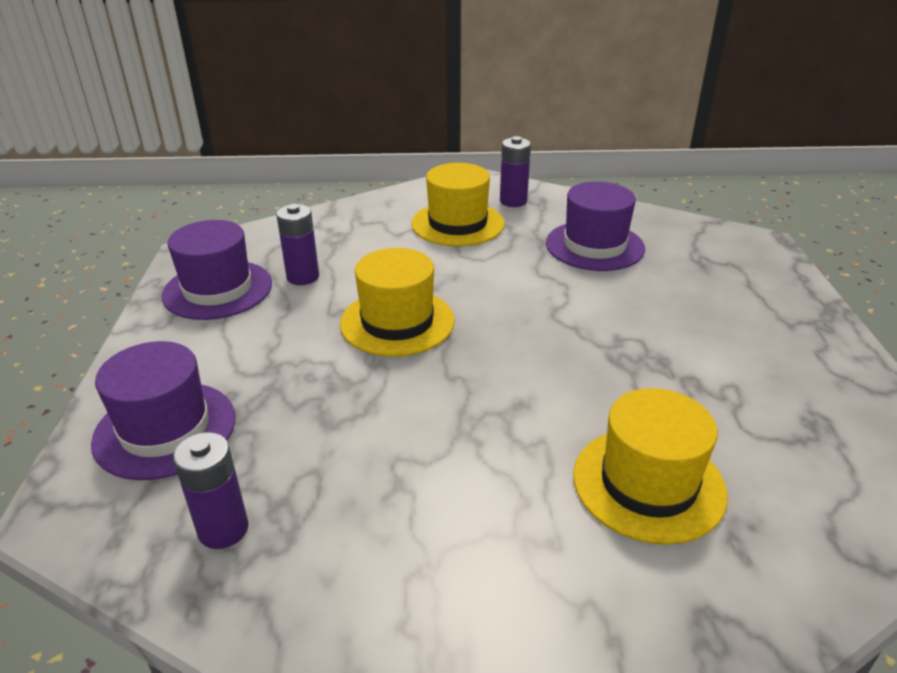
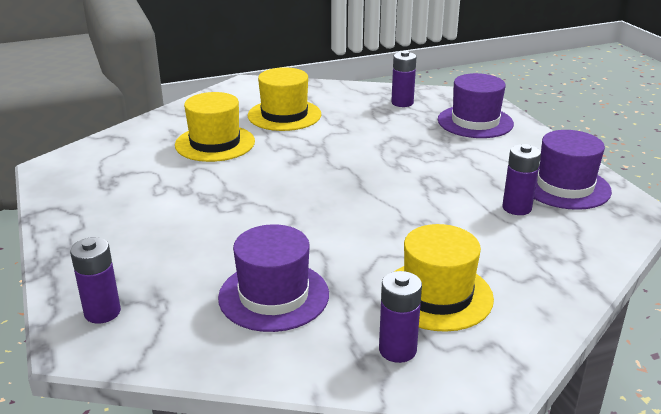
camera: 160 degrees right, 5 degrees down
(397, 322) = (407, 190): yellow hat -> yellow hat (284, 115)
(749, 259) = (102, 312): none -> purple battery

